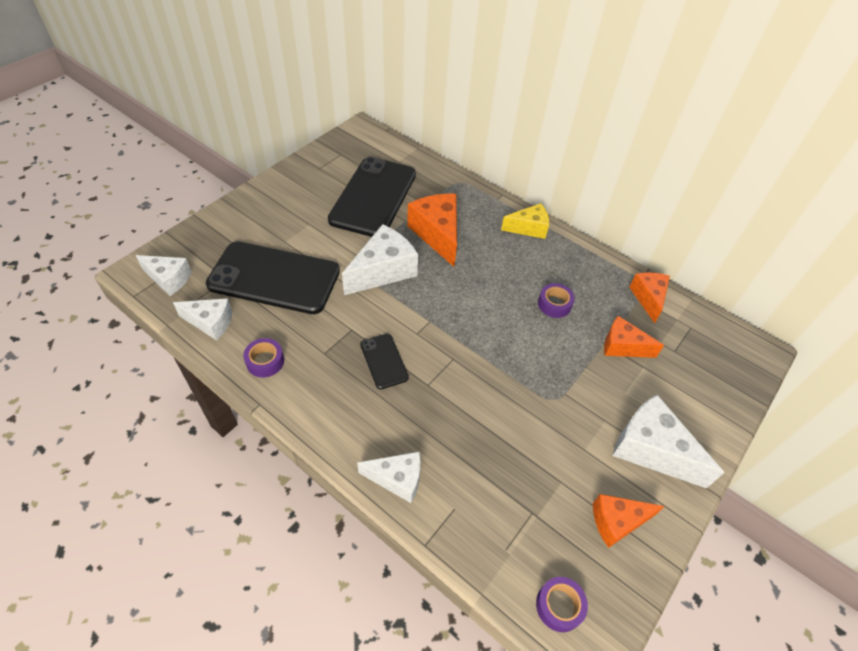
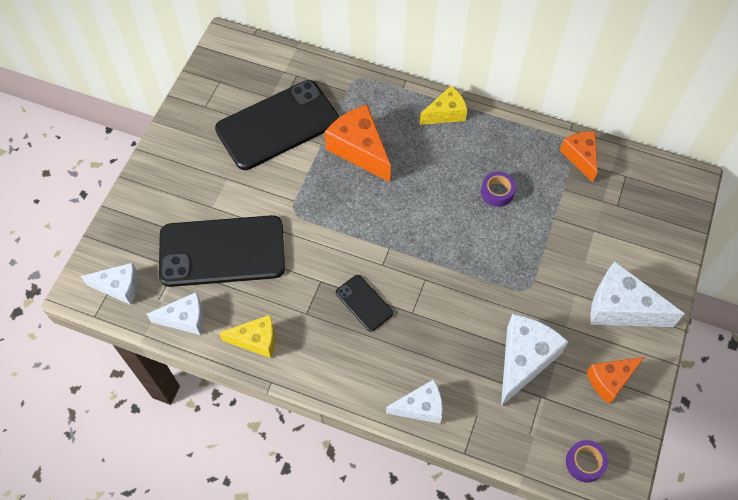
camera: 15 degrees left, 10 degrees up
(265, 361) = (256, 340): purple tape -> yellow cheese
(373, 197) = (277, 125): black phone -> black phone turned 60 degrees clockwise
(383, 271) = (323, 208): white cheese -> white cheese (524, 360)
(622, 346) = (571, 216): orange cheese -> none

